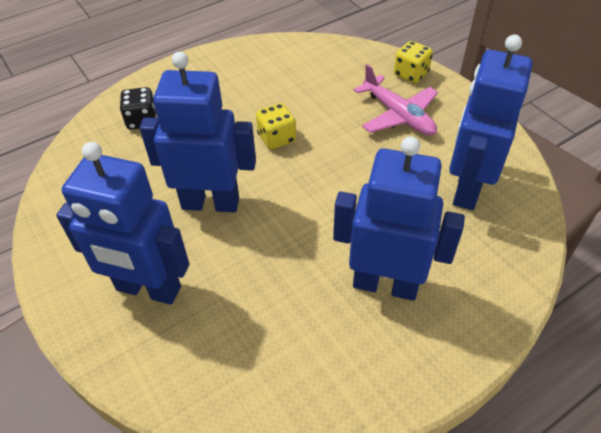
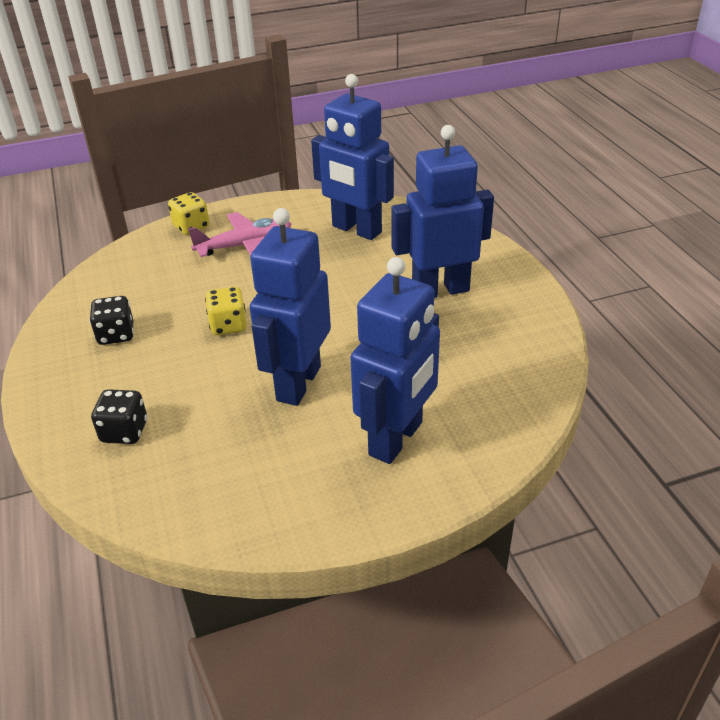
camera: 75 degrees left, 10 degrees down
(248, 81) = (116, 335): none -> black dice
(385, 284) = (440, 290): blue robot -> blue robot turned 45 degrees clockwise

